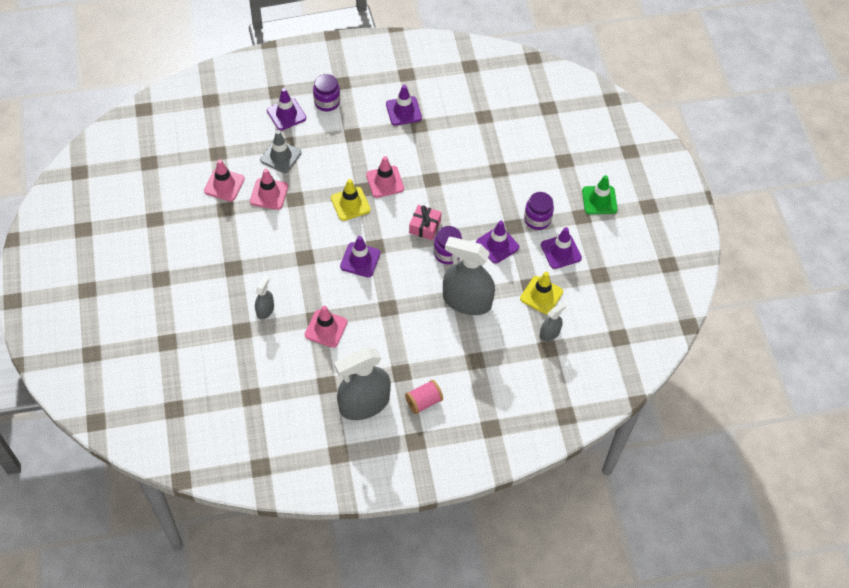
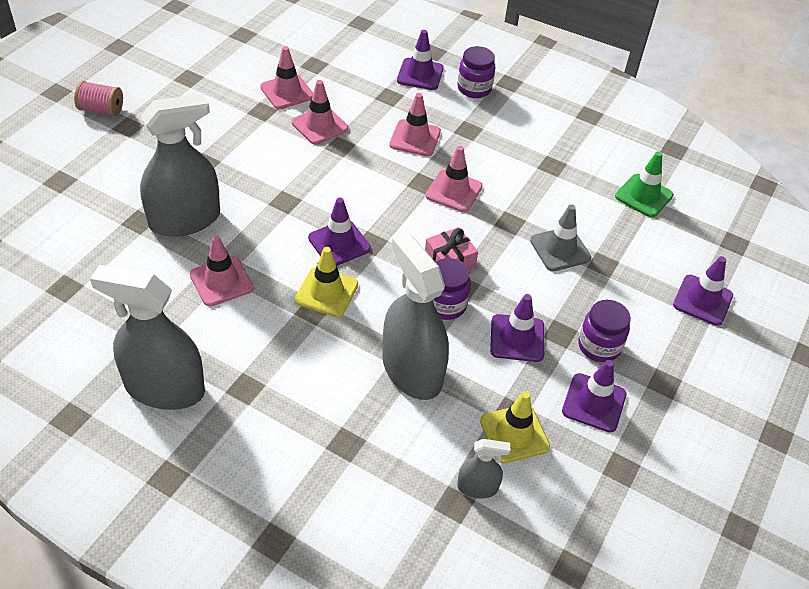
camera: 40 degrees right, 10 degrees down
(265, 310) = (185, 220): grey spray bottle -> grey spray bottle, size x2.13
(280, 156) = (371, 103): grey traffic cone -> grey traffic cone (560, 249)
(329, 162) = (415, 138): none -> pink traffic cone
(350, 204) = (392, 186): yellow traffic cone -> yellow traffic cone (326, 292)
(403, 111) = (549, 143): purple traffic cone -> purple traffic cone (702, 300)
(423, 401) = (231, 441): pink spool -> pink spool (101, 110)
(599, 200) = (708, 382): green traffic cone -> green traffic cone (644, 196)

